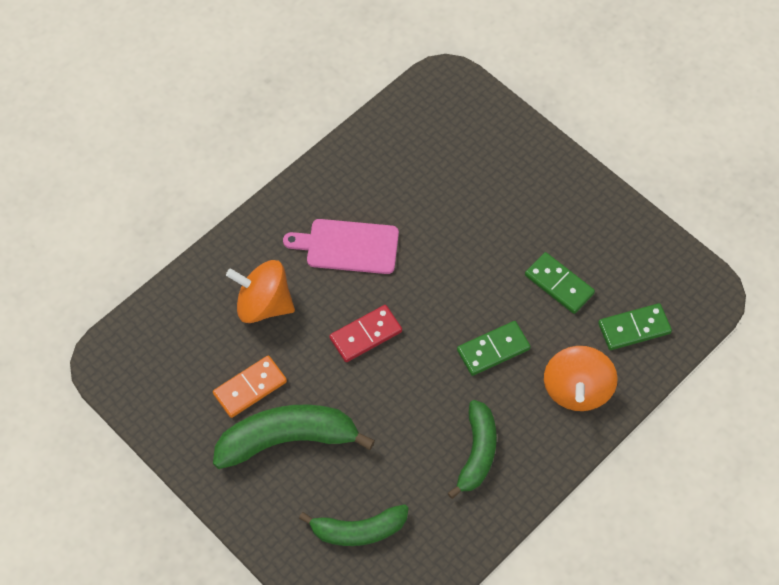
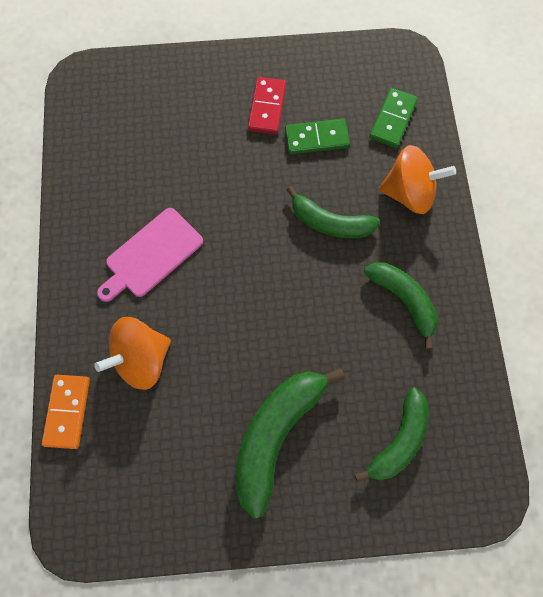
camera: 50 degrees left, 10 degrees up
(250, 388) = (205, 428): orange domino -> orange domino (67, 411)
(365, 335) = (238, 302): red domino -> red domino (267, 107)
(493, 350) = (330, 222): green domino -> green banana
(577, 389) = (409, 193): orange spinning top -> orange spinning top turned 45 degrees counterclockwise

